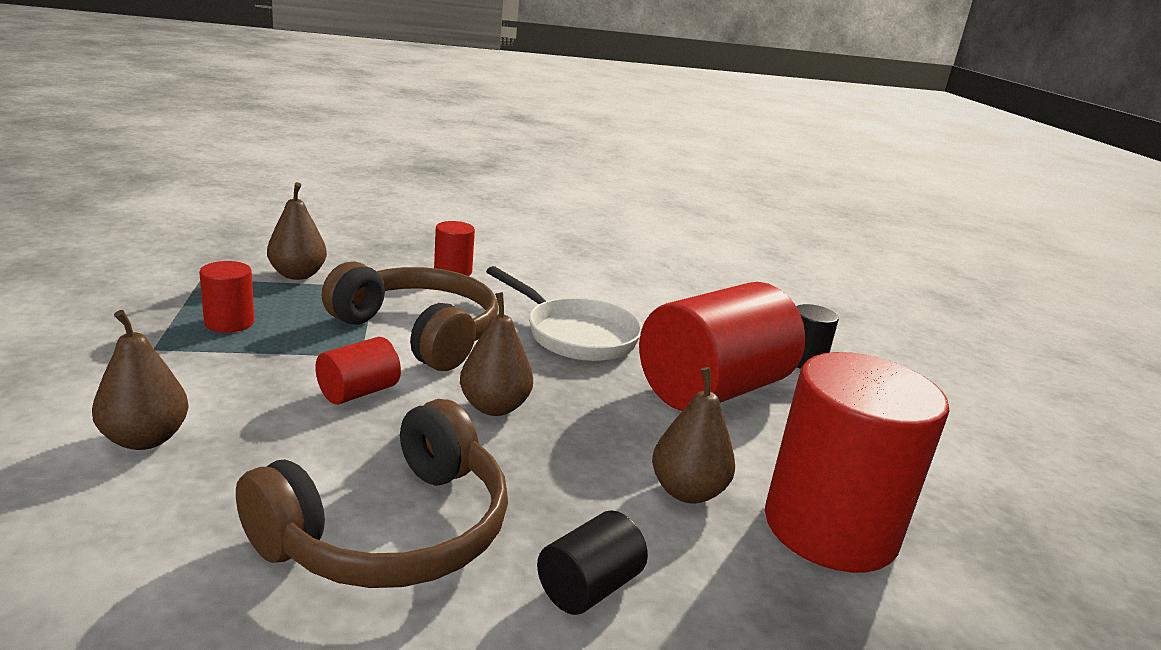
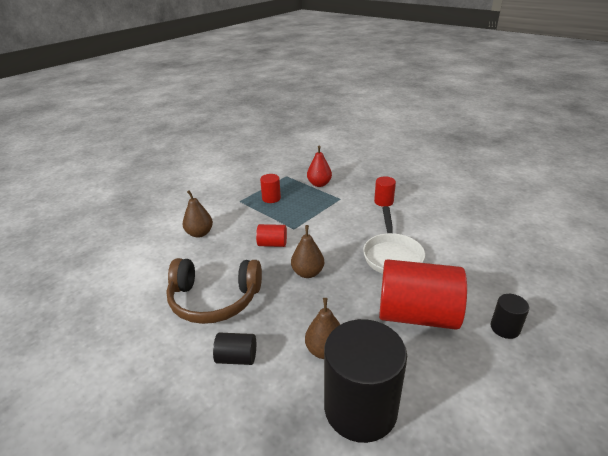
camera: 55 degrees right, 10 degrees up
(297, 275) = (319, 184): brown pear -> red pear
(418, 333) = (326, 227): brown headphones -> none
(830, 528) = (360, 408): red cylinder -> black cylinder

